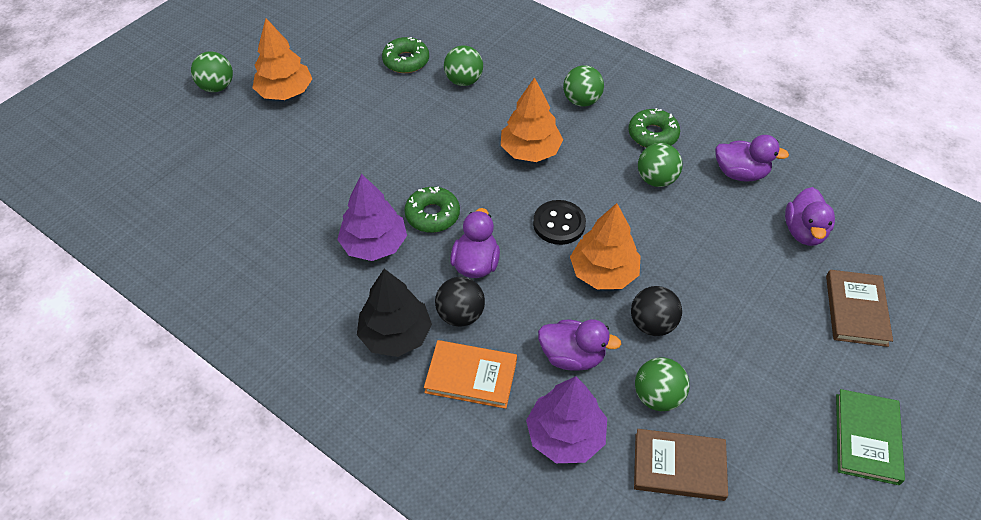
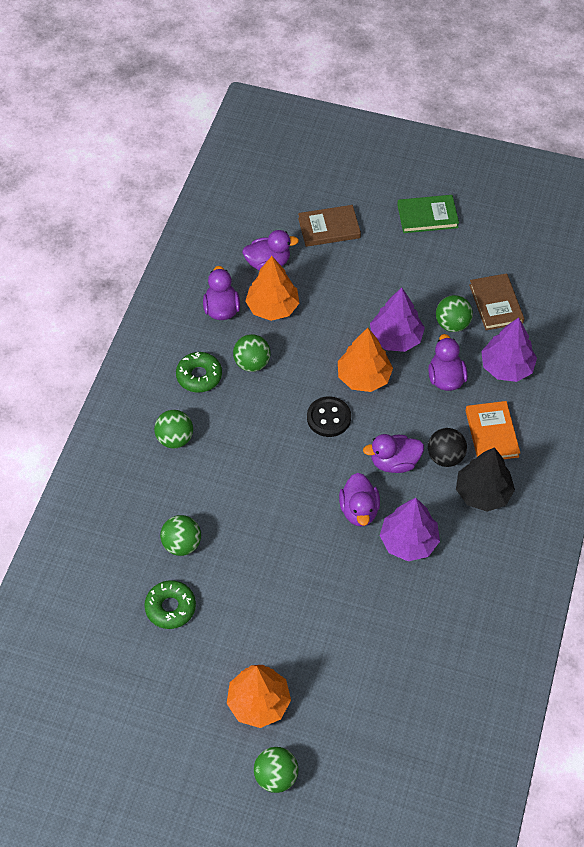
camera: 110 degrees left, 5 degrees up
(432, 215) = (359, 510): green donut -> purple duck
(530, 151) = (255, 461): orange tree -> orange tree (272, 307)
(652, 324) = (396, 338): black ball -> purple tree

